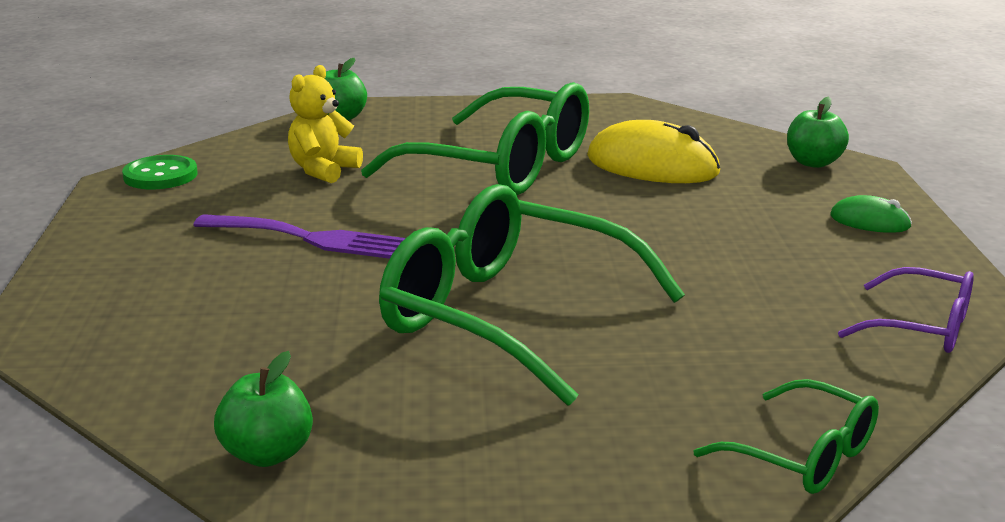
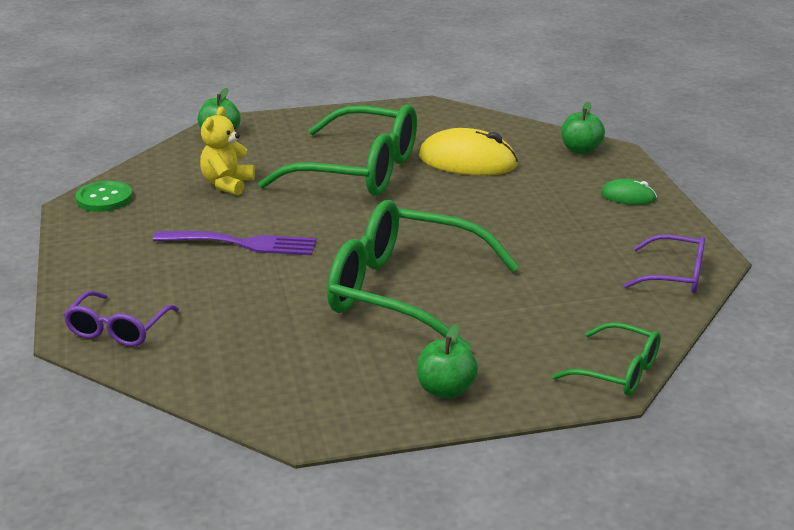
camera: 10 degrees left, 5 degrees up
(89, 329) = (118, 330): none -> purple glasses
(267, 454) = (284, 406): green apple -> green apple (445, 390)

